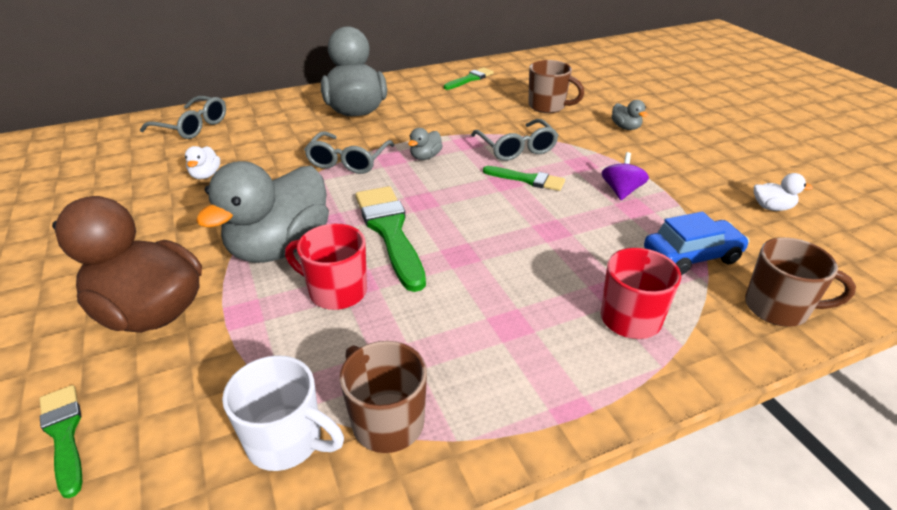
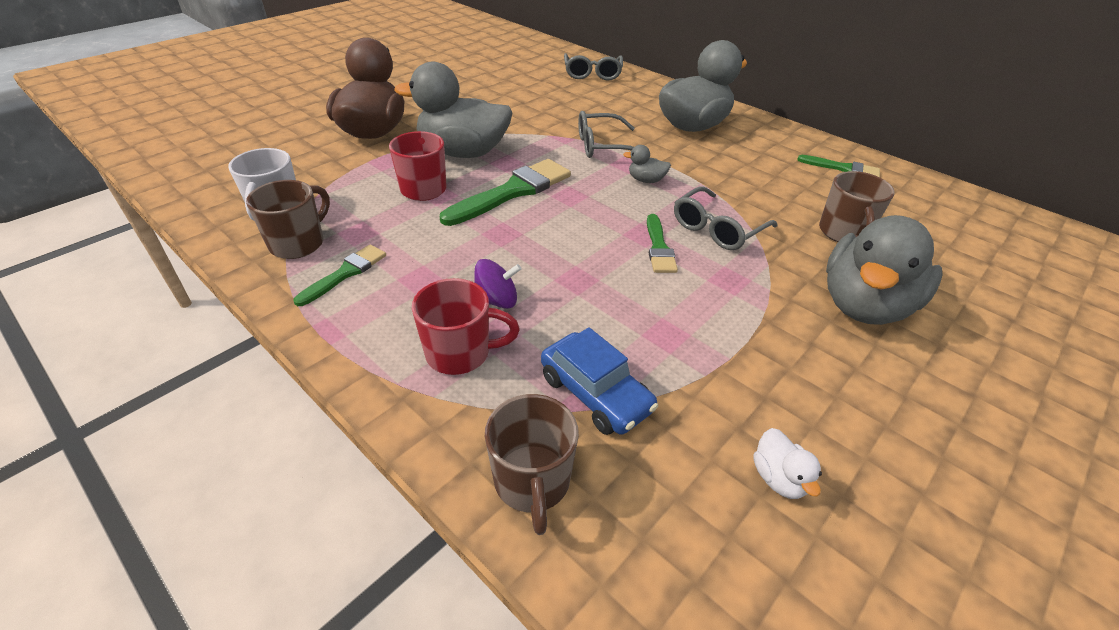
camera: 65 degrees right, 5 degrees up
(64, 434) = (271, 143): green brush -> green brush (345, 273)
(205, 175) = (532, 99): white duck -> none
(621, 191) = (694, 319): purple spinning top -> purple spinning top (497, 300)
(625, 127) = (864, 305): grey duck -> grey duck, size x2.48

